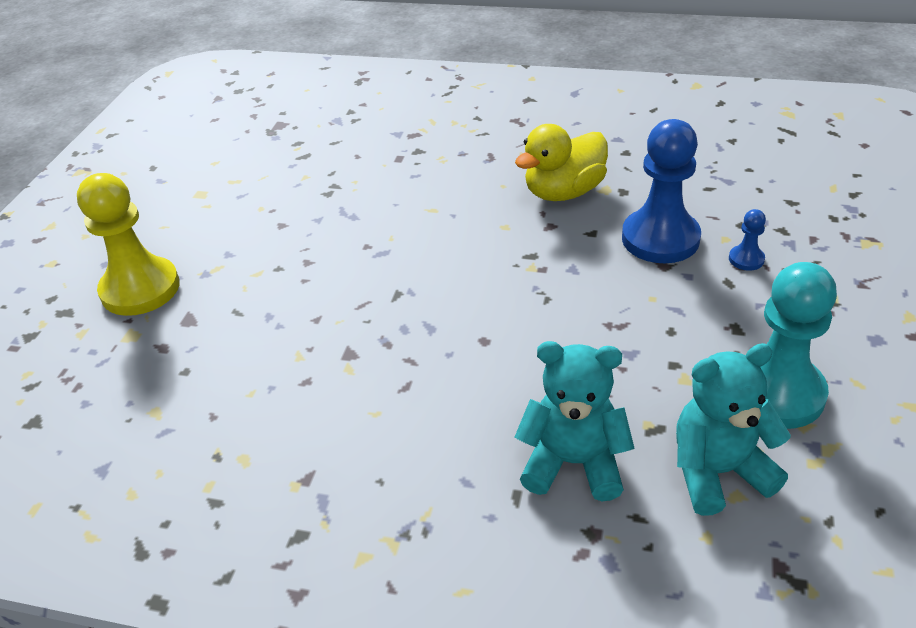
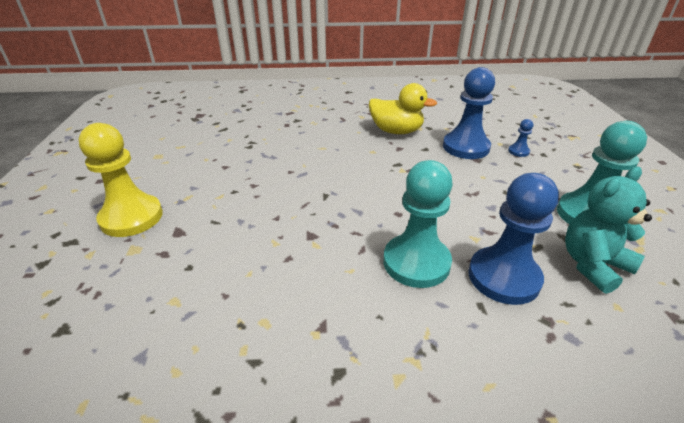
camera: 20 degrees left, 5 degrees down
(466, 419) = (416, 262): none -> turquoise pawn
(564, 192) = (396, 131): yellow duck -> yellow duck turned 105 degrees counterclockwise
(573, 463) = (503, 277): turquoise teddy bear -> blue pawn

